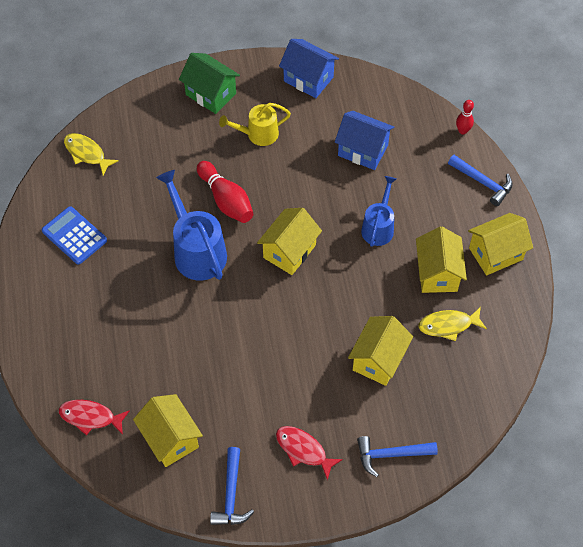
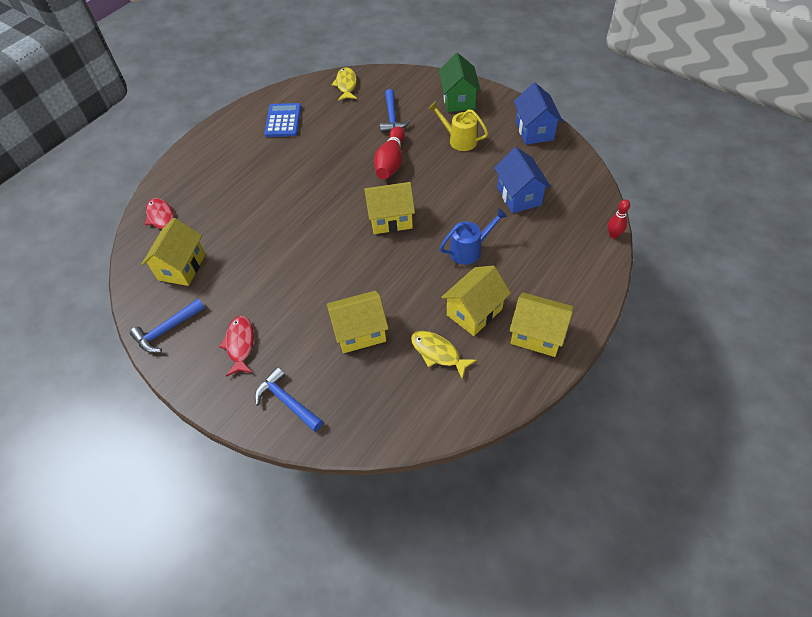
camera: 50 degrees right, 5 degrees down
(197, 251) = (336, 177): blue watering can -> none
(482, 182) = (587, 279): blue hammer -> blue hammer (392, 117)

